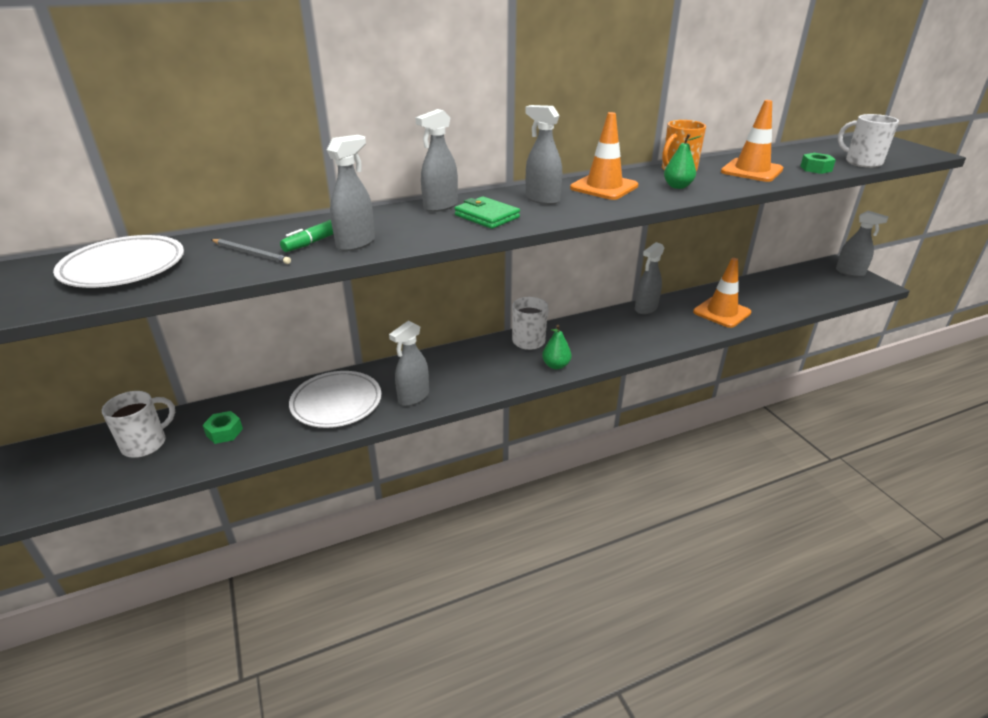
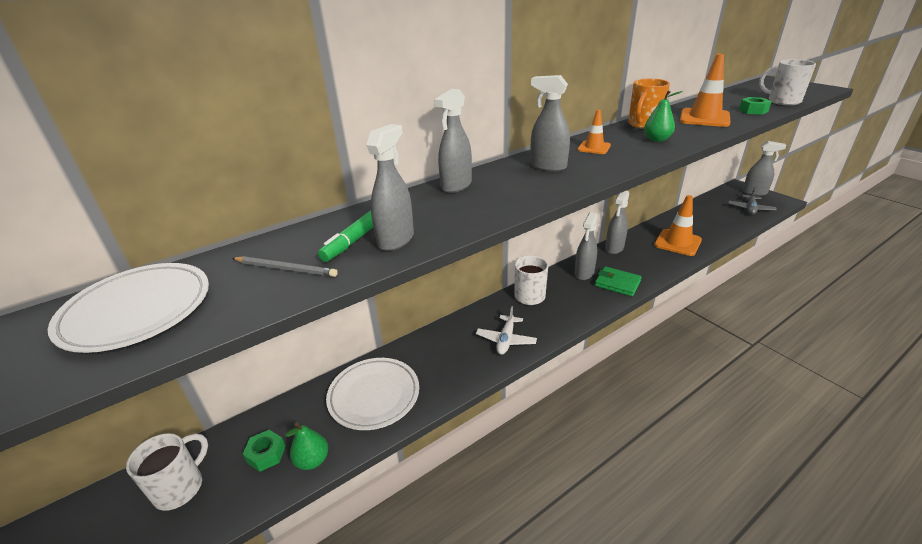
camera: 10 degrees left, 0 degrees up
(413, 397) = (448, 375): grey spray bottle -> grey spray bottle (584, 273)
(484, 376) = (506, 340): none -> white plane
(487, 216) = (509, 191): green wallet -> green wallet (617, 283)
(556, 365) = (565, 317): green pear -> green pear (312, 460)
(604, 187) = (594, 148): orange traffic cone -> orange traffic cone, size x0.56
(832, 289) = (750, 209): none -> grey plane

